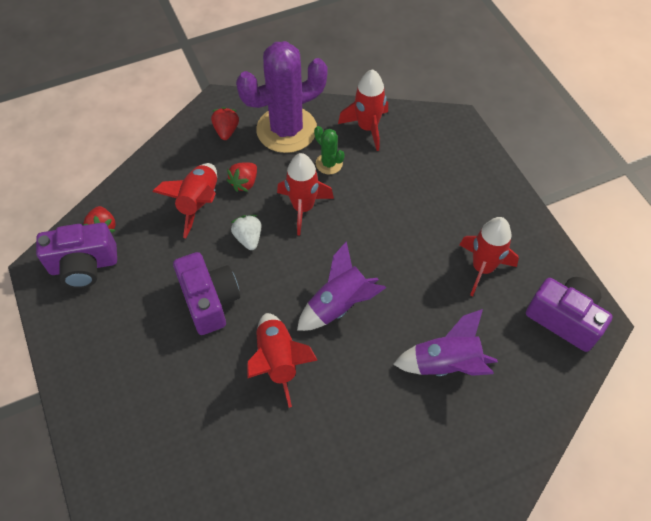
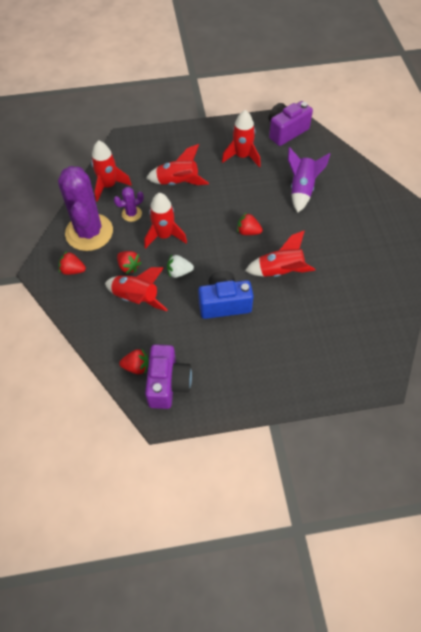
camera: 75 degrees left, 0 degrees up
(209, 301) = (224, 303): purple camera -> blue camera
(329, 164) = (131, 214): green cactus -> purple cactus
(339, 305) = (248, 232): purple rocket -> red strawberry
(400, 200) = (178, 182): none -> red rocket

